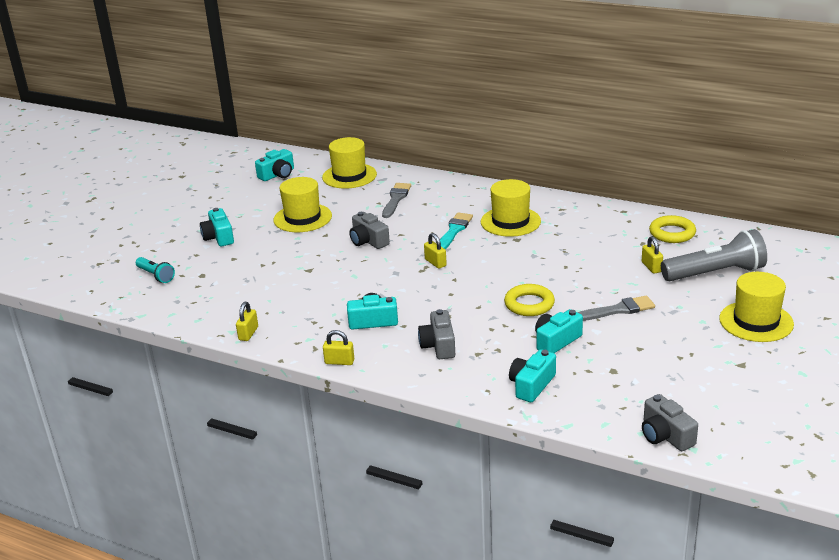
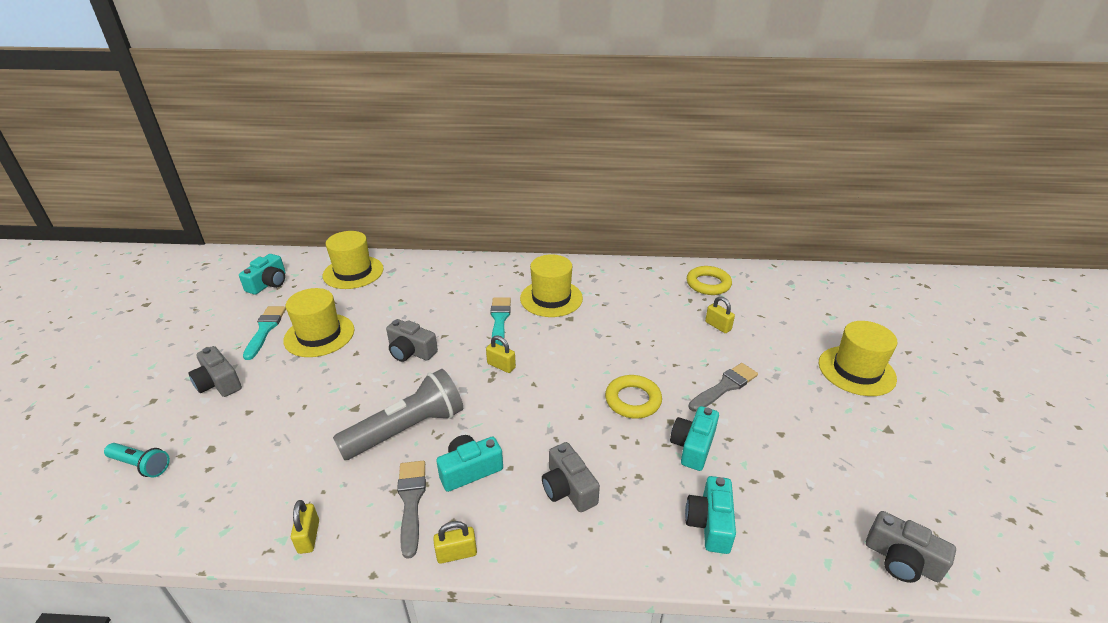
camera: 25 degrees left, 5 degrees up
(219, 237) = (218, 383): turquoise camera -> grey camera
(263, 208) = (265, 330): none -> turquoise brush
(396, 199) = (417, 292): grey brush -> grey brush (411, 502)
(715, 273) = (778, 321): grey flashlight -> grey flashlight (407, 429)

